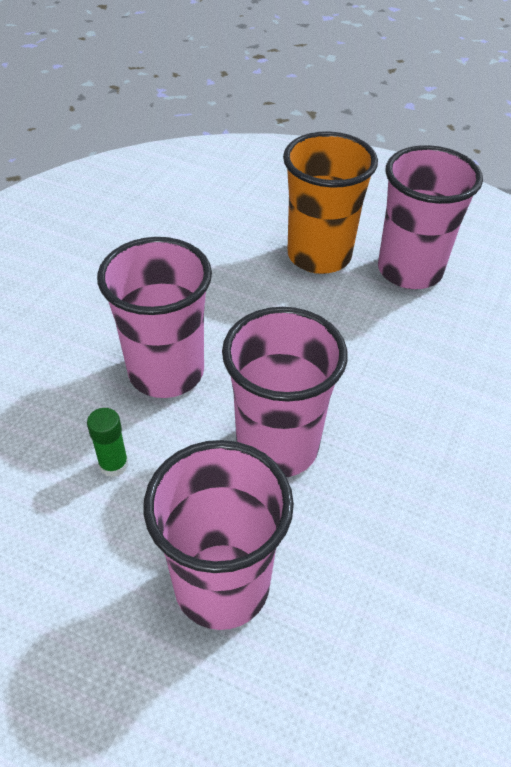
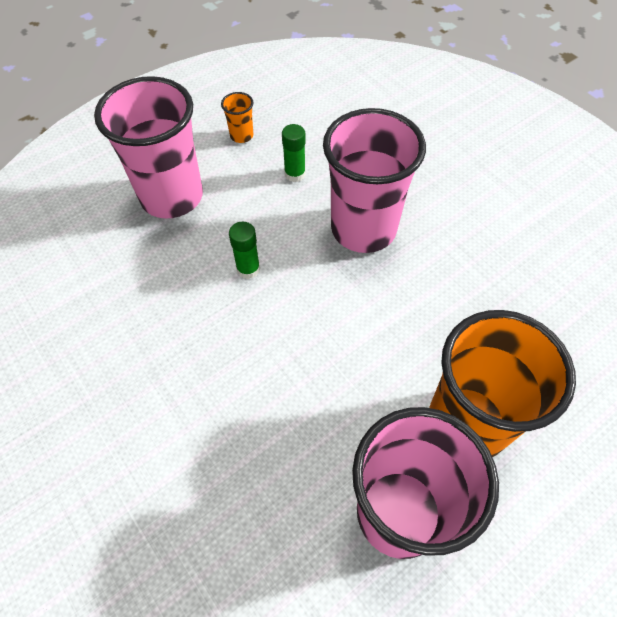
camera: 120 degrees right, 10 degrees up
(66, 560) = (241, 135): none -> orange cup
(277, 446) = (248, 269): pink cup -> green glue stick

